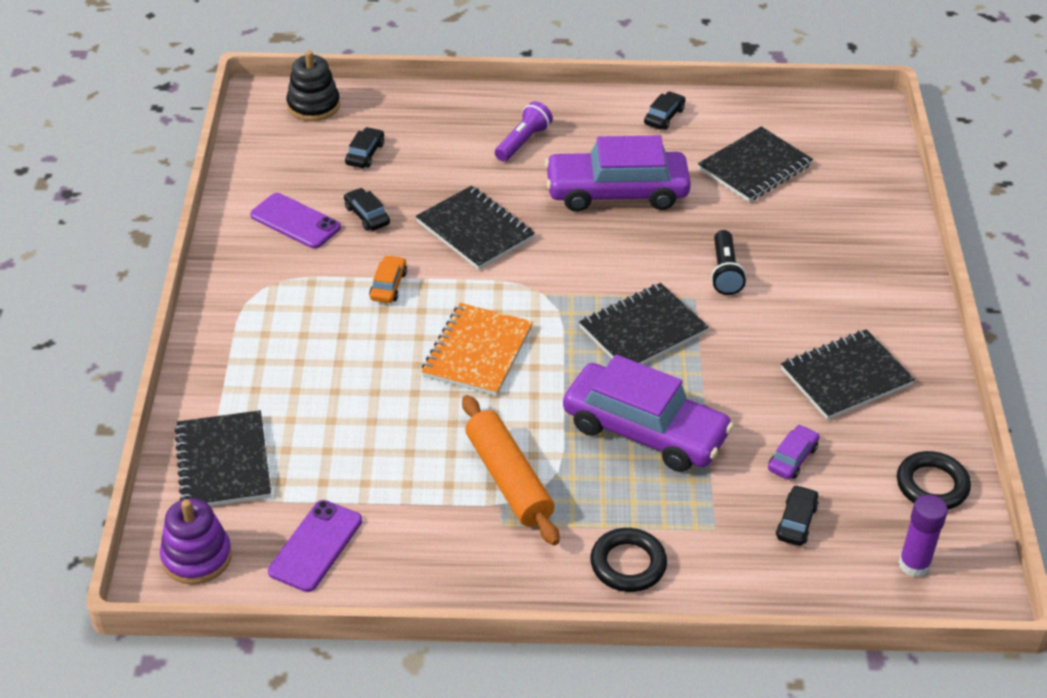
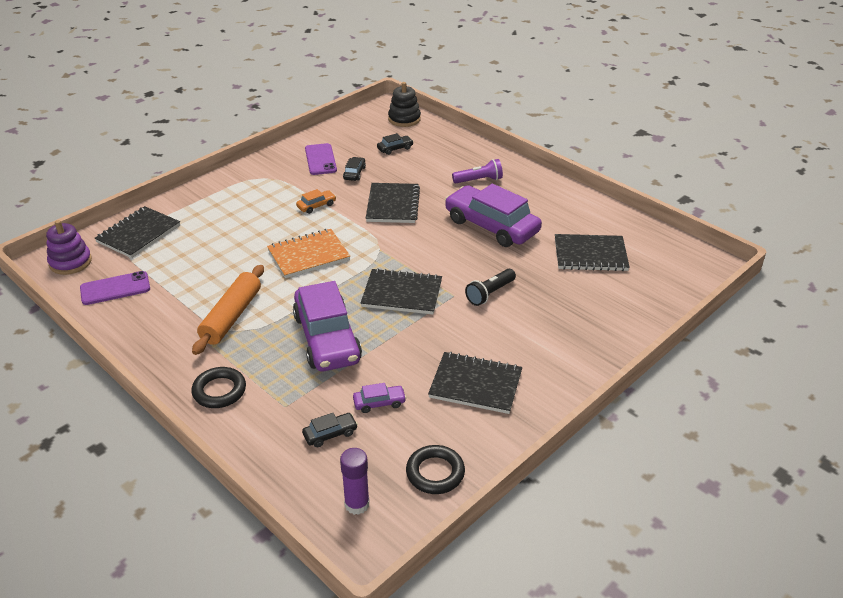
camera: 45 degrees right, 5 degrees down
(664, 116) = (575, 206): black car -> none

